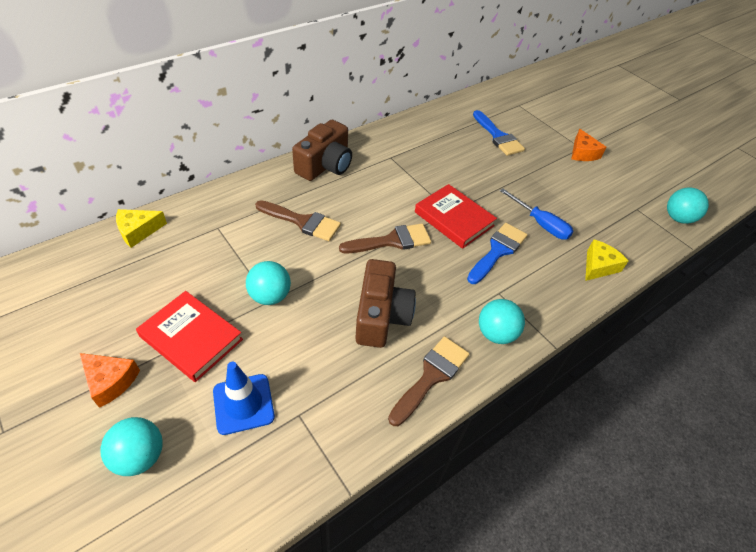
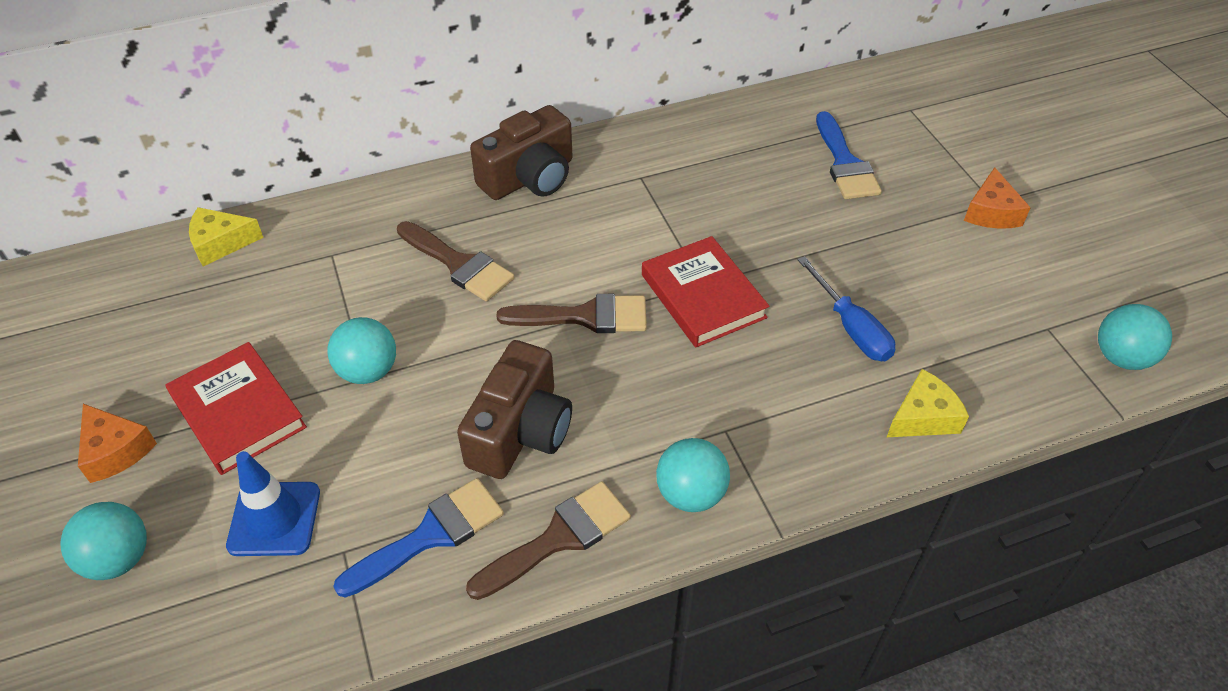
camera: 20 degrees right, 0 degrees up
(497, 251) = (754, 361): blue brush -> blue brush (430, 535)

